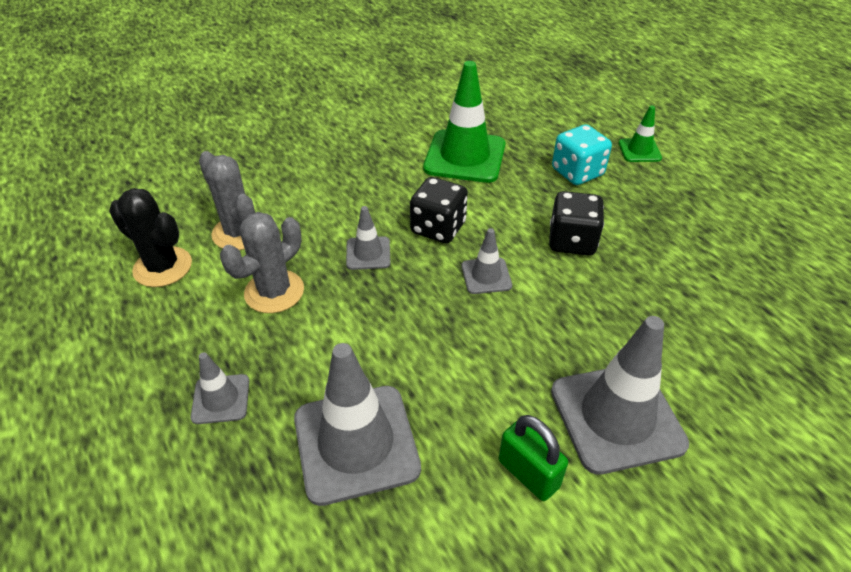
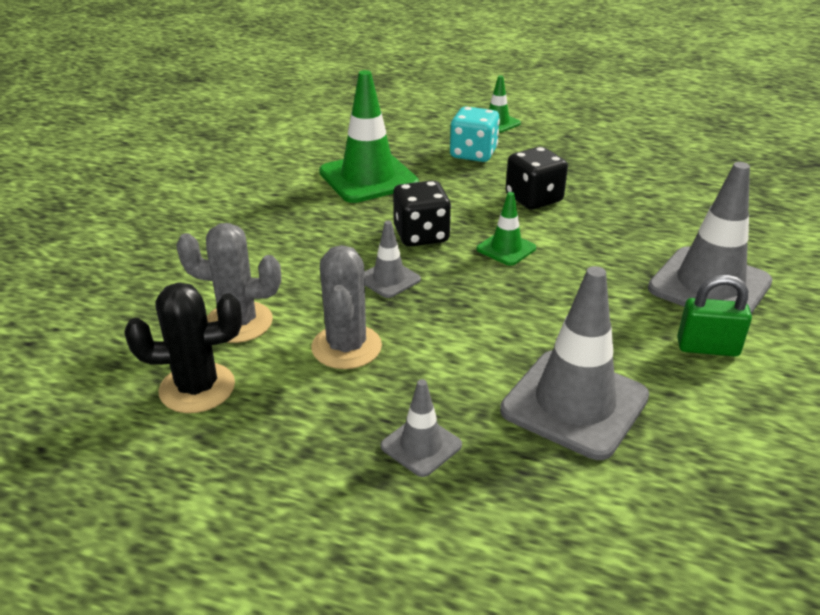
camera: 40 degrees left, 10 degrees down
(486, 276) = (506, 249): grey traffic cone -> green traffic cone

